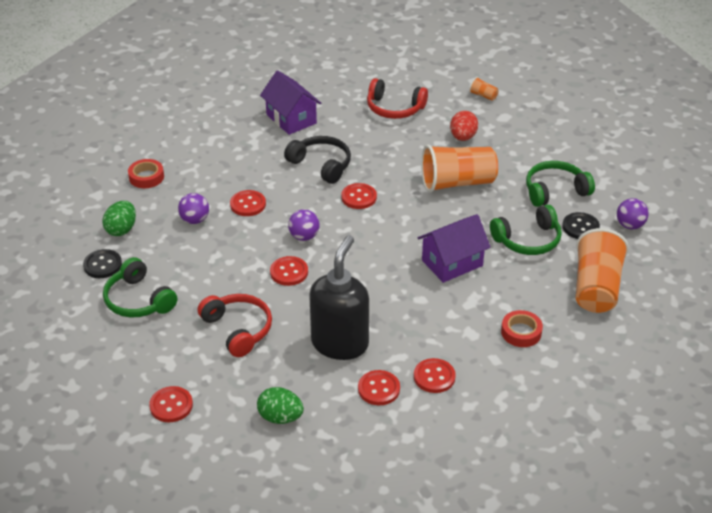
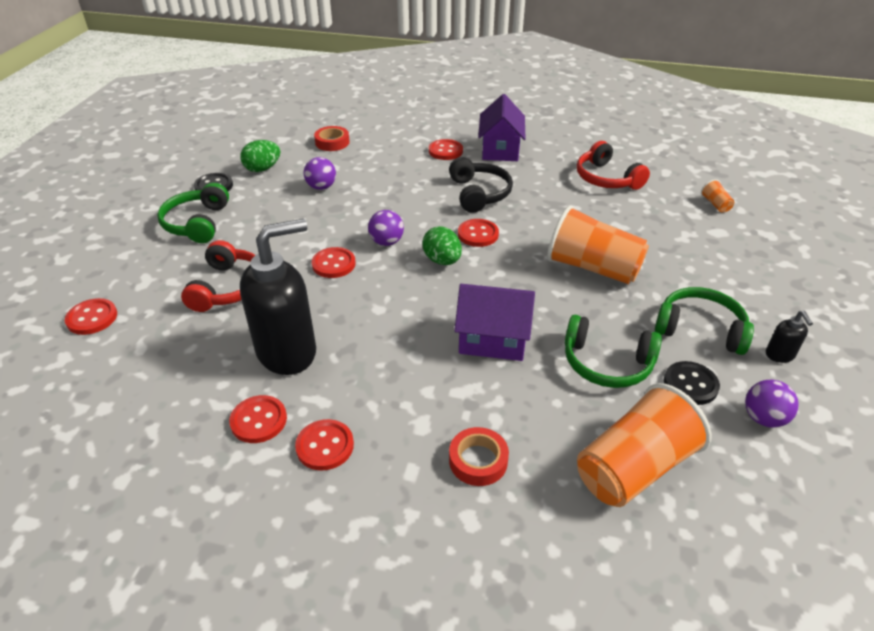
camera: 40 degrees right, 0 degrees up
(248, 204) = (377, 195): red button -> red button (445, 151)
(280, 417) = (145, 387): green egg -> green egg (442, 261)
(463, 137) = (649, 230): red egg -> none
(607, 184) = (779, 355): none -> black soap dispenser

